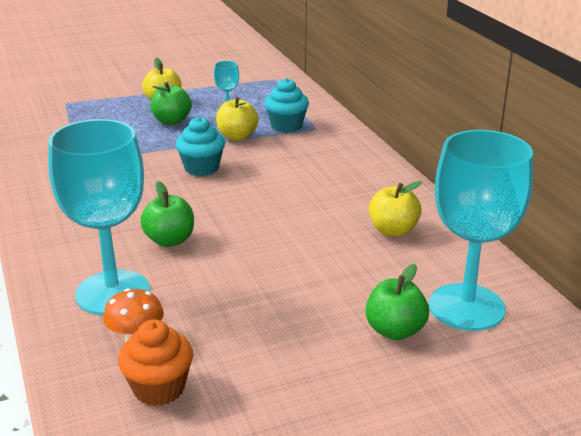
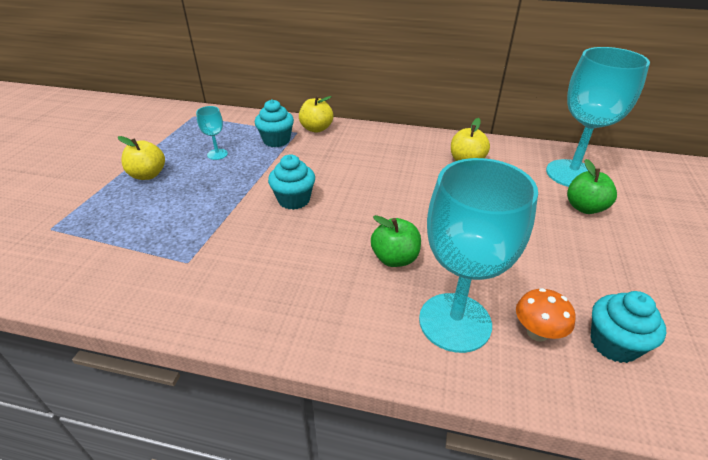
camera: 55 degrees left, 10 degrees up
(159, 388) = (613, 344): orange cupcake -> turquoise cupcake
(171, 121) = (190, 184): green apple -> none
(237, 136) = (264, 165): yellow apple -> yellow apple (316, 129)

